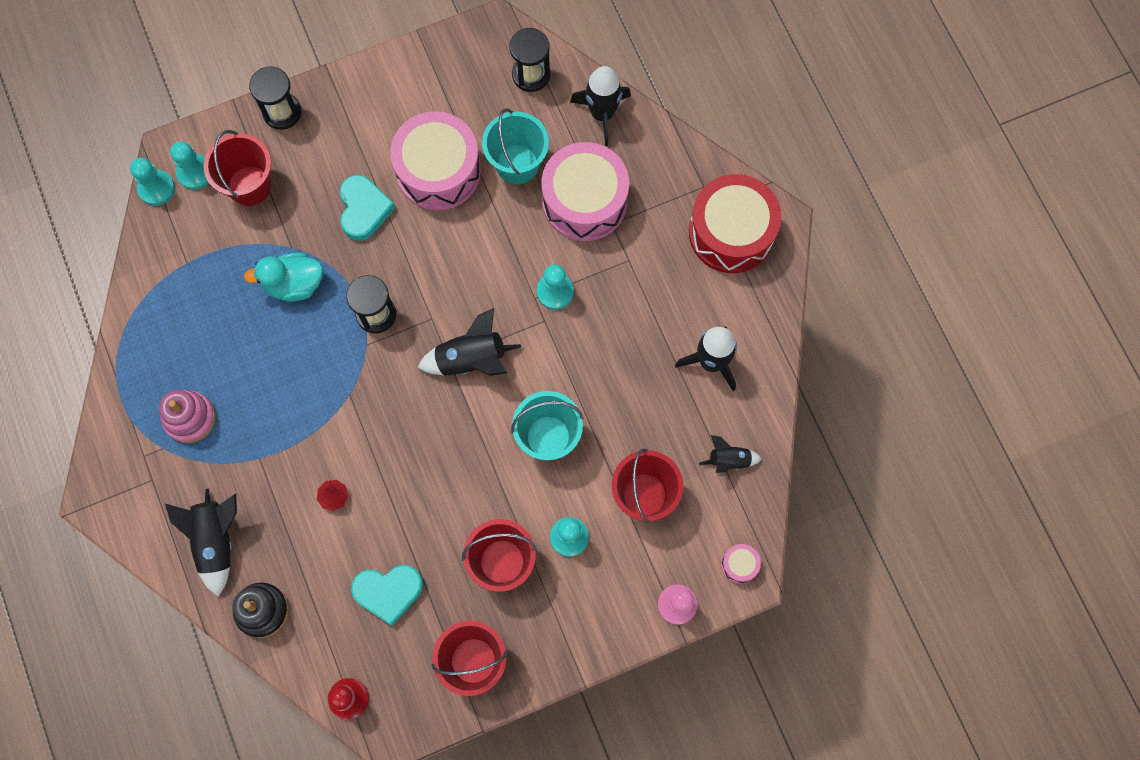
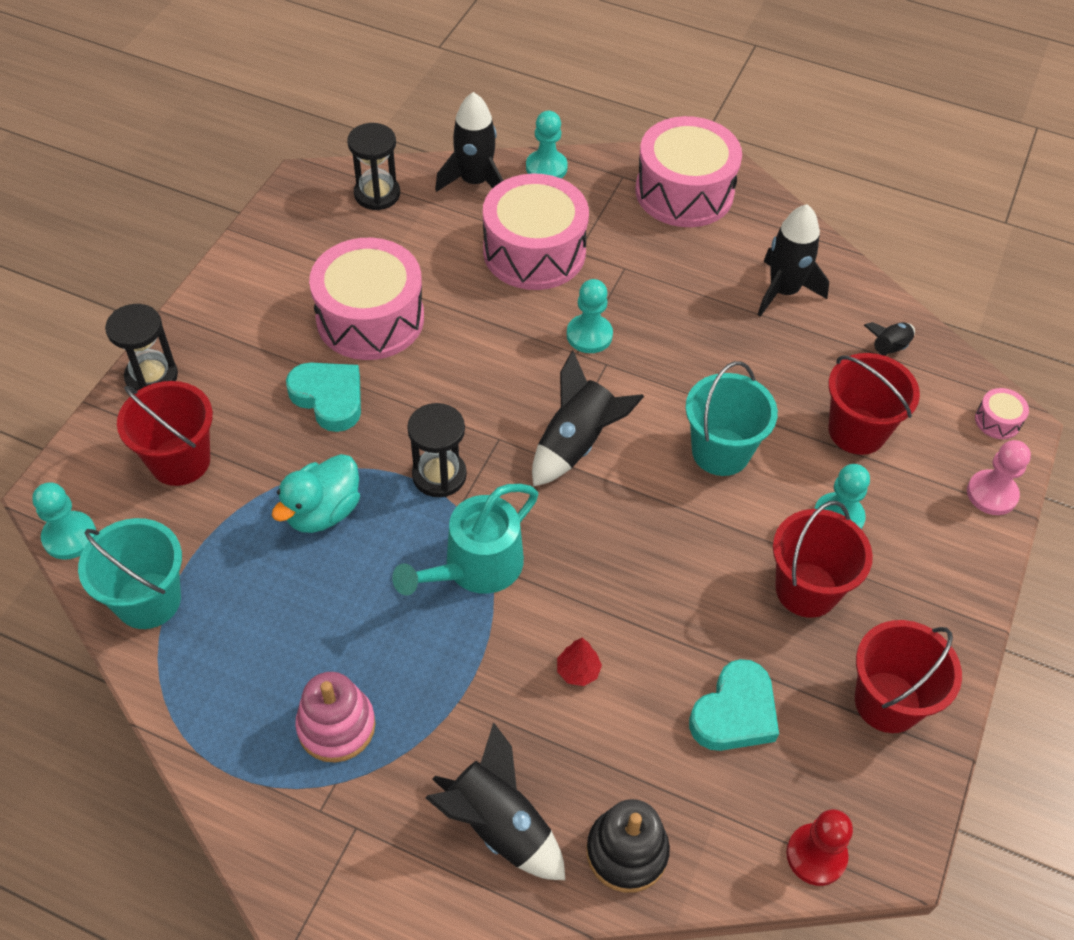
camera: 45 degrees left, 20 degrees down
(195, 173) = (103, 492): turquoise pawn -> turquoise pawn (546, 168)
(341, 389) = (476, 567): none -> turquoise watering can
(517, 164) = (441, 265): turquoise bucket -> turquoise bucket (148, 600)
(731, 232) = (684, 192): red drum -> pink drum

